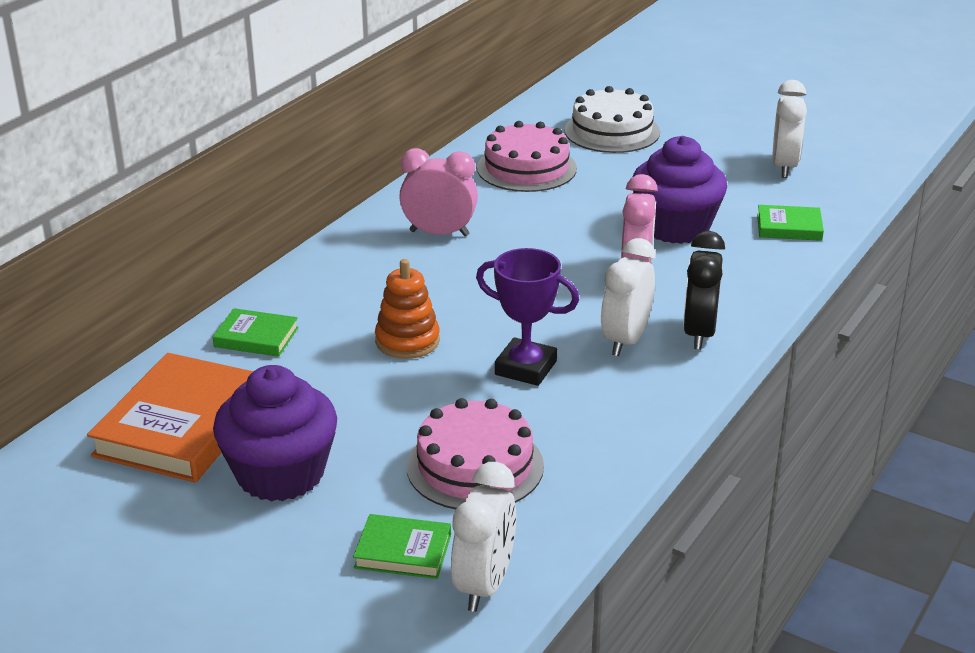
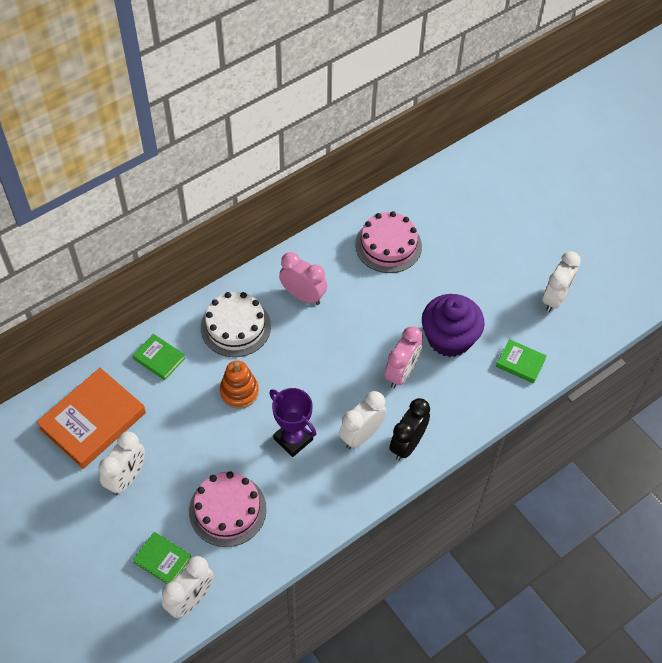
camera: 20 degrees right, 25 degrees up
(280, 474) = (127, 478): purple cupcake -> white clock
(612, 131) = (463, 222): white cake -> white cake (235, 327)

